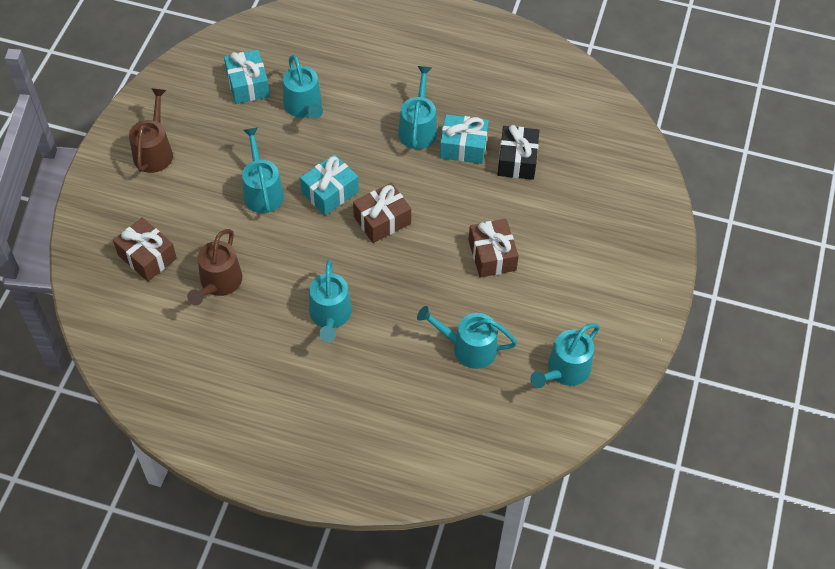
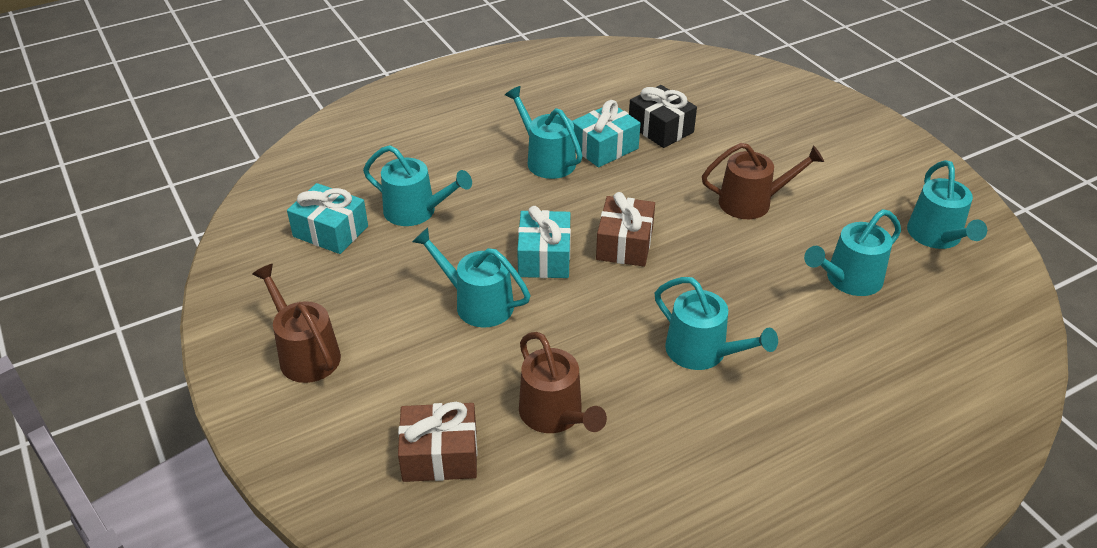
camera: 45 degrees left, 15 degrees down
(492, 255) = (751, 202): brown gift -> brown watering can

